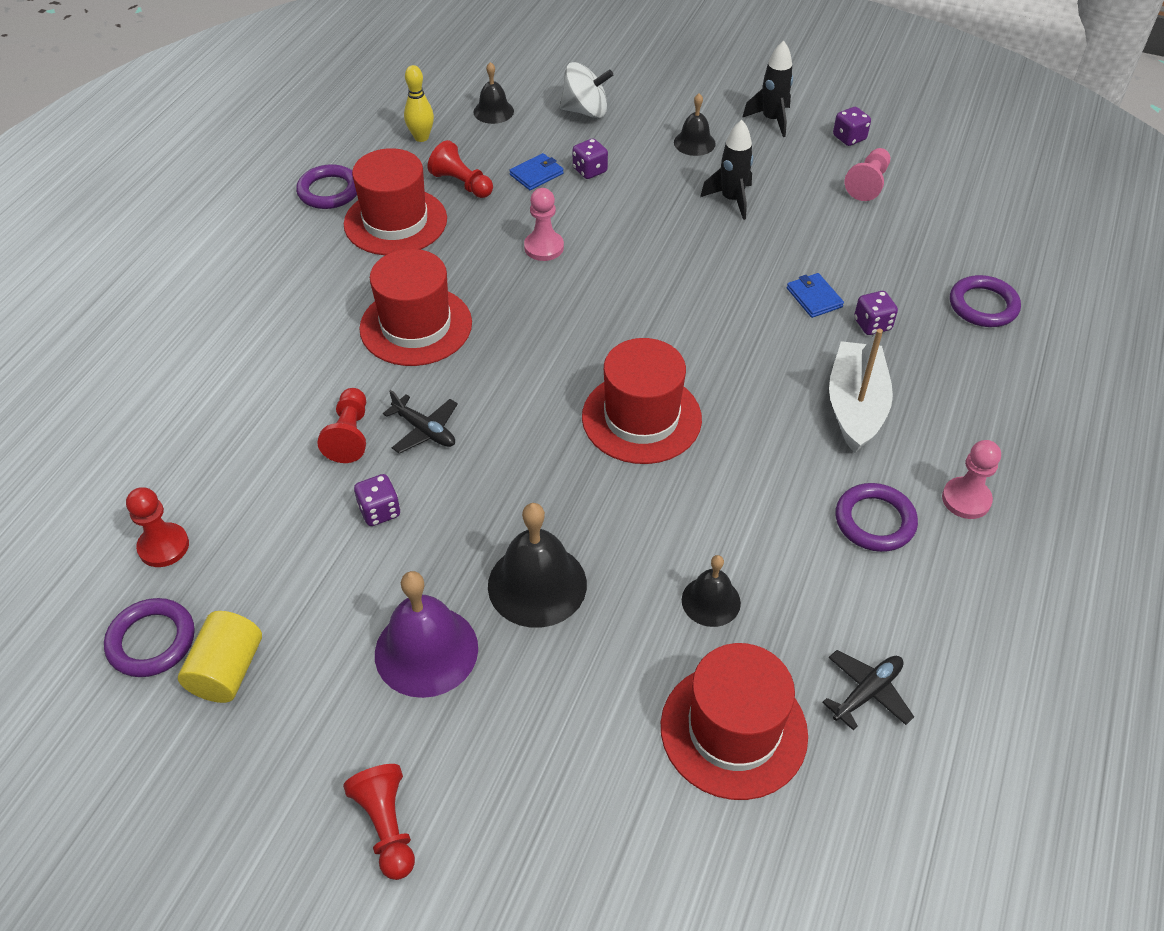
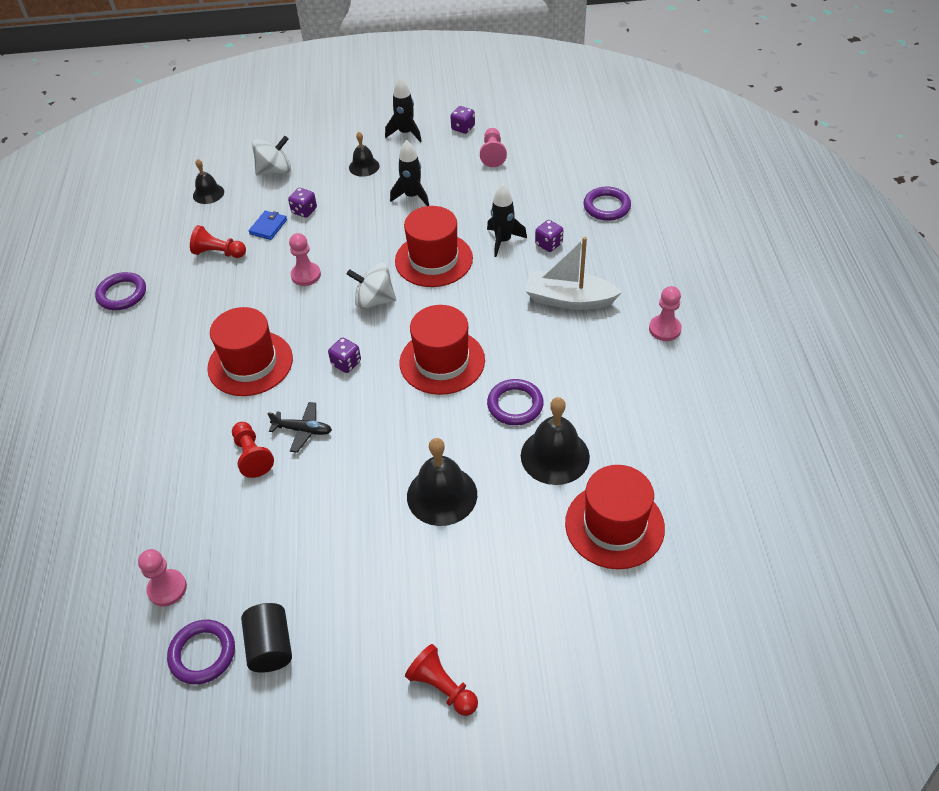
camera: 25 degrees left, 0 degrees up
(163, 546) = (167, 588): red pawn -> pink pawn
(227, 670) = (270, 646): yellow cylinder -> black cylinder
(380, 511) = (307, 496): purple dice -> purple dice (346, 363)
(395, 222) = (187, 297): red hat -> red hat (433, 260)
(421, 137) = (167, 231): yellow bowling pin -> none
(426, 650) = (397, 569): purple bell -> none
(605, 309) = (374, 300): none -> white spinning top
(711, 601) = (555, 456): black bell -> black bell, size x1.70
(814, 297) = (503, 241): blue wallet -> black rocket
(855, 406) = (569, 299): white boat -> white boat turned 60 degrees counterclockwise
(867, 692) = (676, 467): black plane -> none
(874, 521) = (621, 364): purple ring -> purple ring (515, 405)

